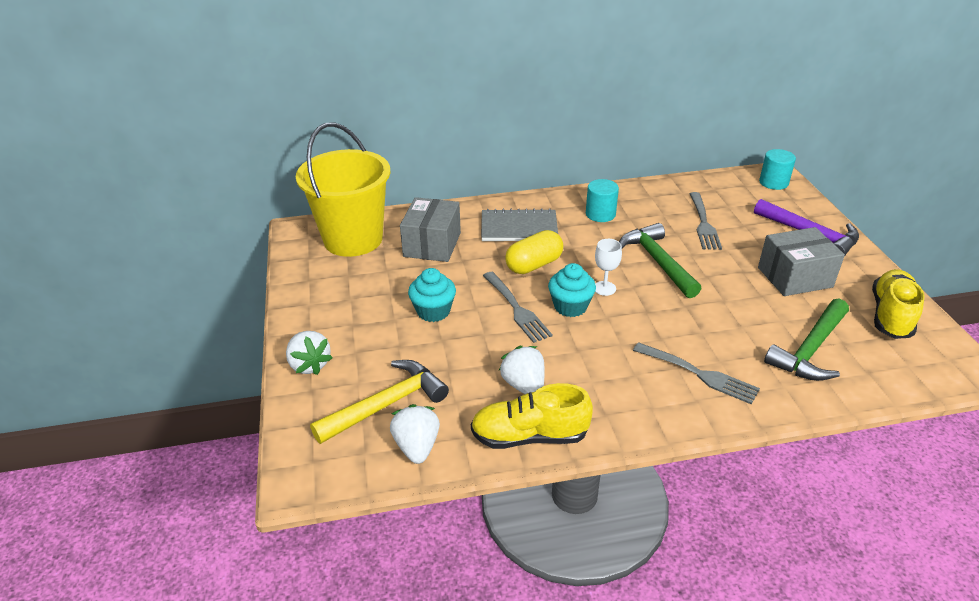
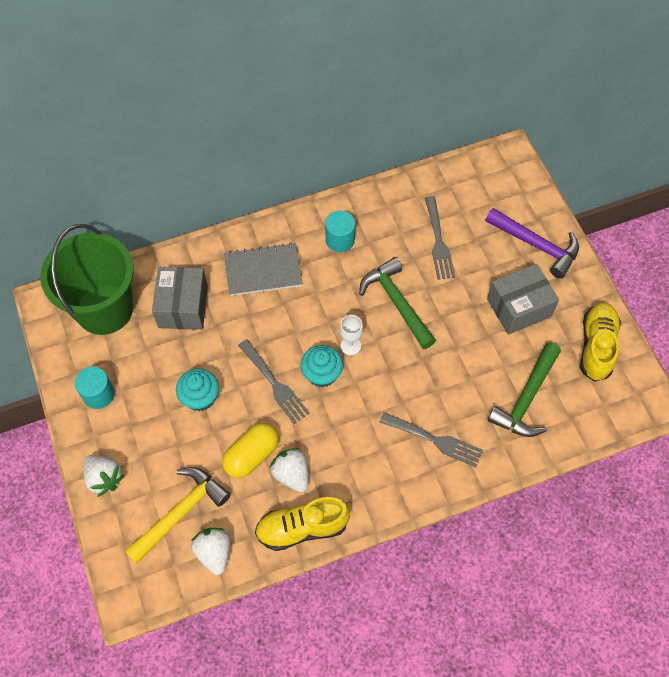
camera: 10 degrees left, 25 degrees up
(353, 239) = (104, 309): yellow bucket -> green bucket
(534, 265) = (283, 322): yellow capsule -> yellow capsule (251, 455)
(773, 182) = (506, 168): turquoise cylinder -> turquoise cylinder (99, 394)

